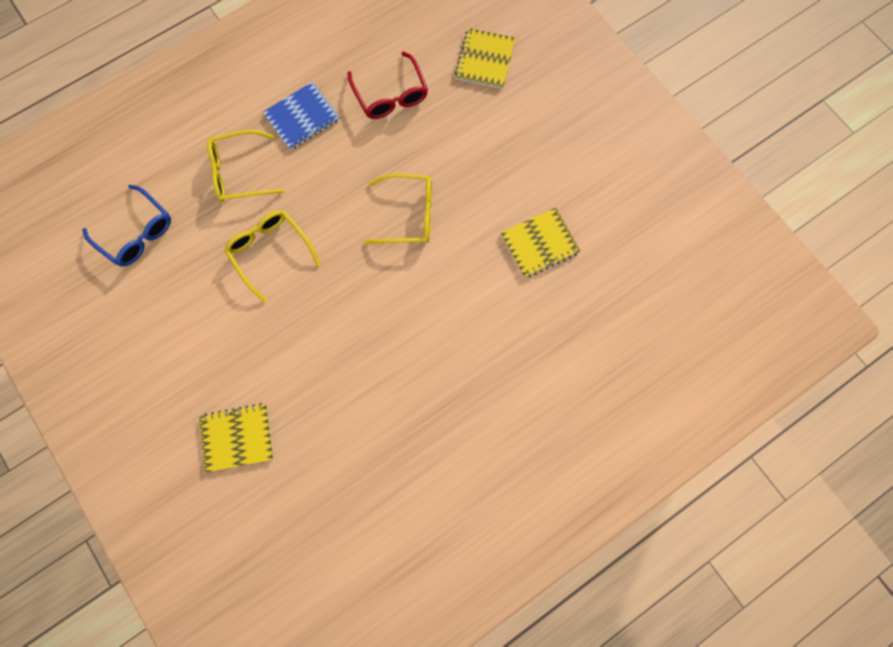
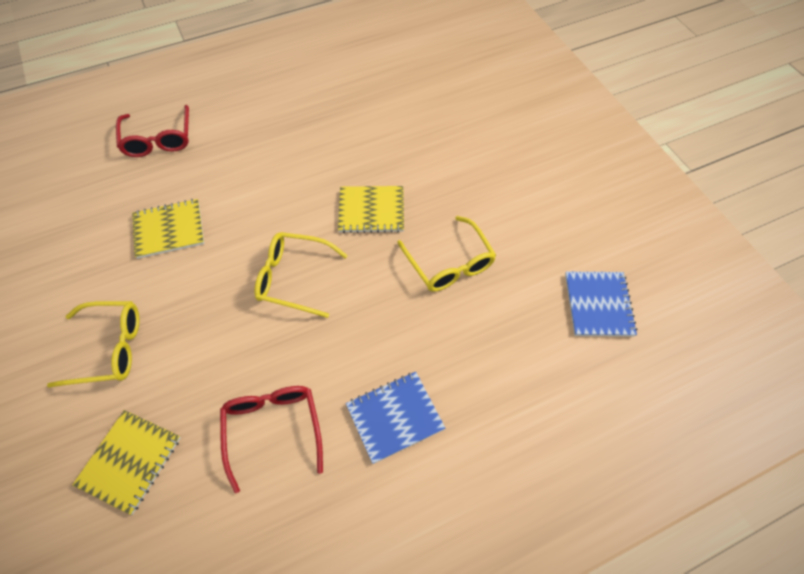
camera: 170 degrees left, 15 degrees down
(136, 233) = (598, 305): blue glasses -> blue notebook
(237, 438) = (489, 124): yellow notebook -> yellow notebook (371, 211)
(239, 173) = (480, 356): yellow glasses -> yellow glasses (109, 348)
(600, 350) = (158, 139): none -> red glasses

